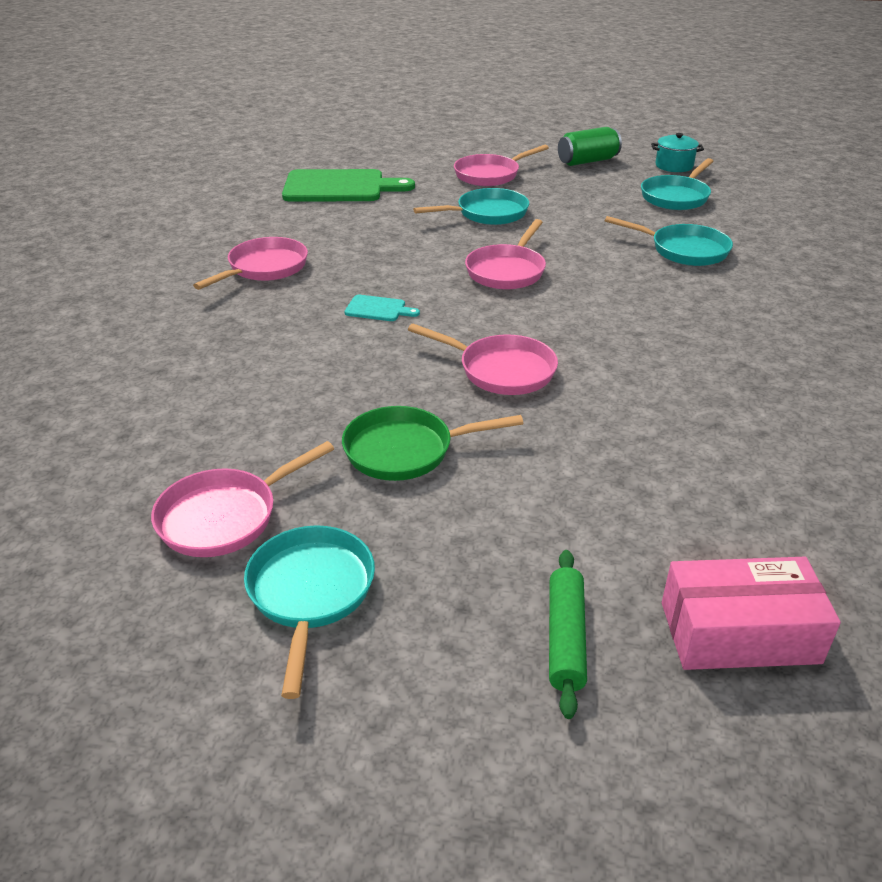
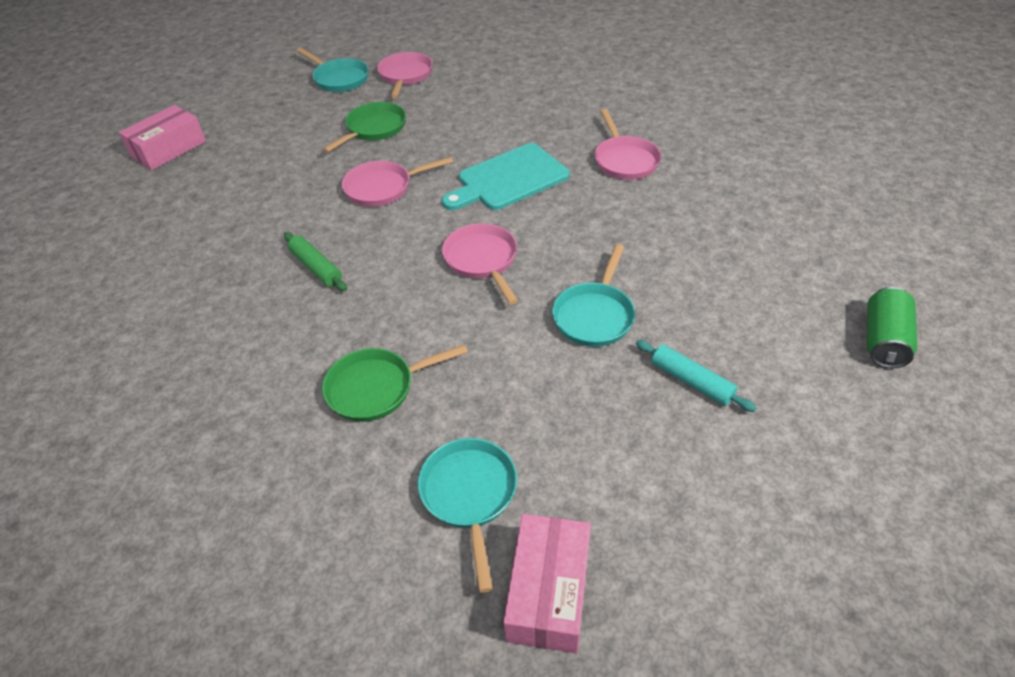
camera: 135 degrees right, 10 degrees up
(339, 187) = (756, 259): green cutting board -> none
(378, 309) = (508, 179): turquoise cutting board -> turquoise cutting board, size x2.27
(490, 175) = (691, 381): pink pan -> turquoise rolling pin
(565, 638) = (235, 115): green rolling pin -> green rolling pin (316, 267)
(587, 161) = (652, 506): green can -> green can (883, 340)
(674, 166) = (548, 591): turquoise pot -> pink box
(684, 250) = (376, 388): turquoise pan -> green pan

